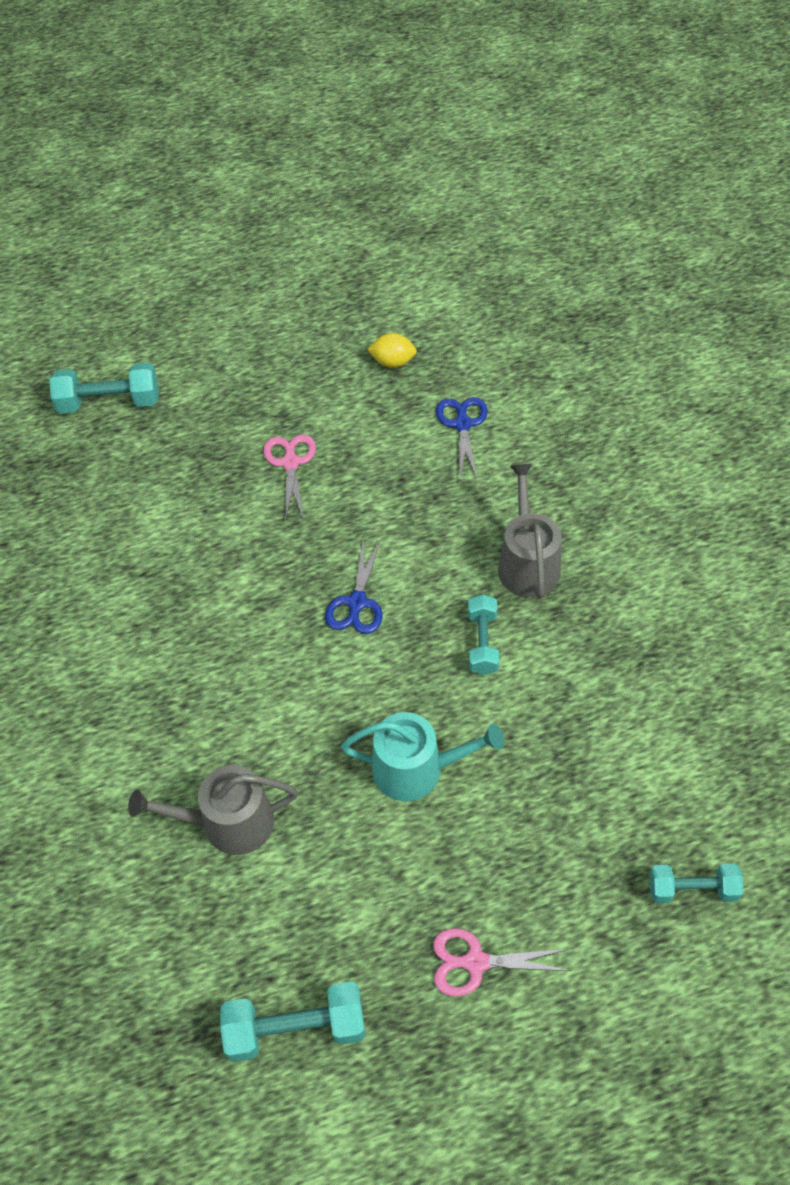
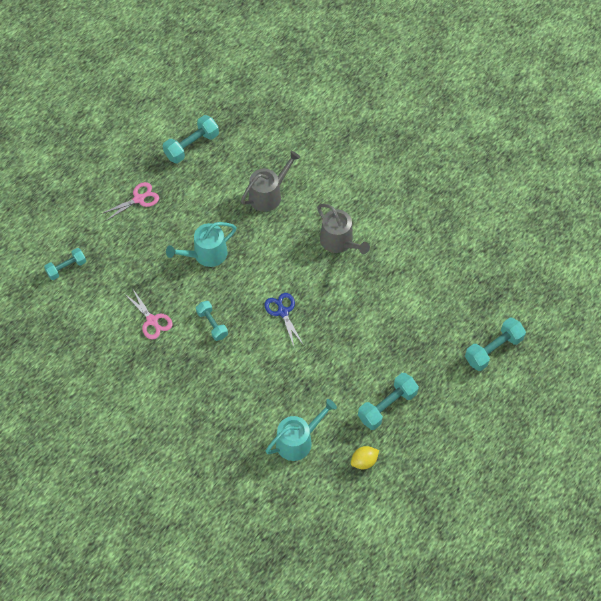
camera: 145 degrees right, 5 degrees up
(290, 462) = (370, 367): pink scissors -> pink scissors (152, 321)
(310, 406) = (387, 406): none -> turquoise dumbbell
(462, 424) = (298, 441): blue scissors -> turquoise watering can
(527, 563) = (215, 376): grey watering can -> grey watering can (339, 242)

